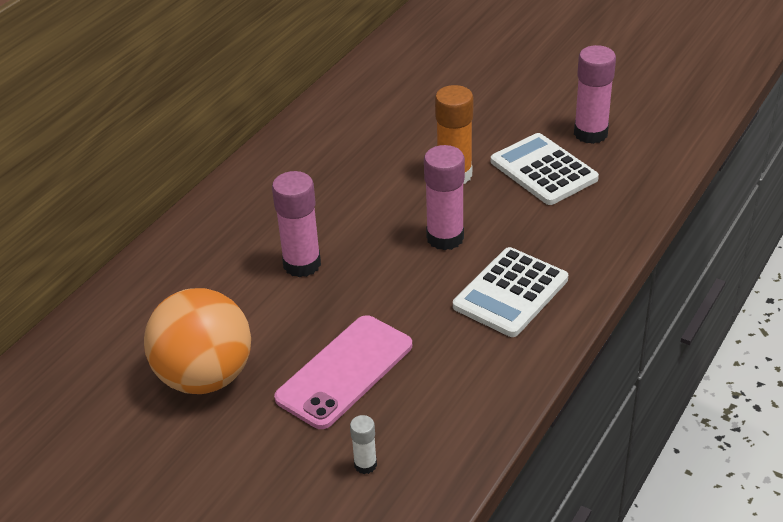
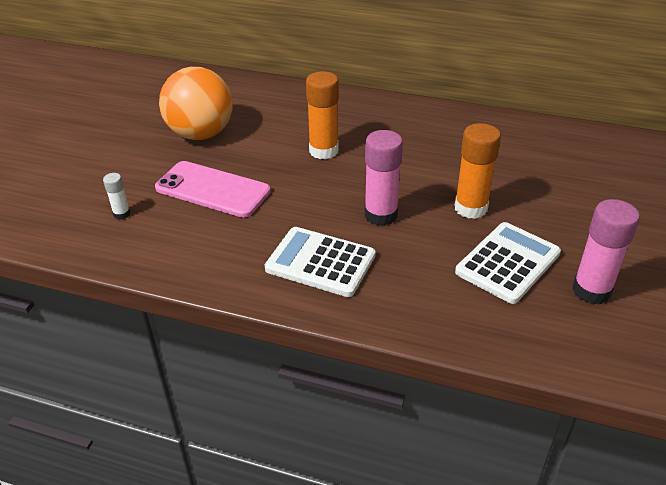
camera: 75 degrees right, 0 degrees up
(302, 264) = (323, 151): pink glue stick -> orange glue stick

